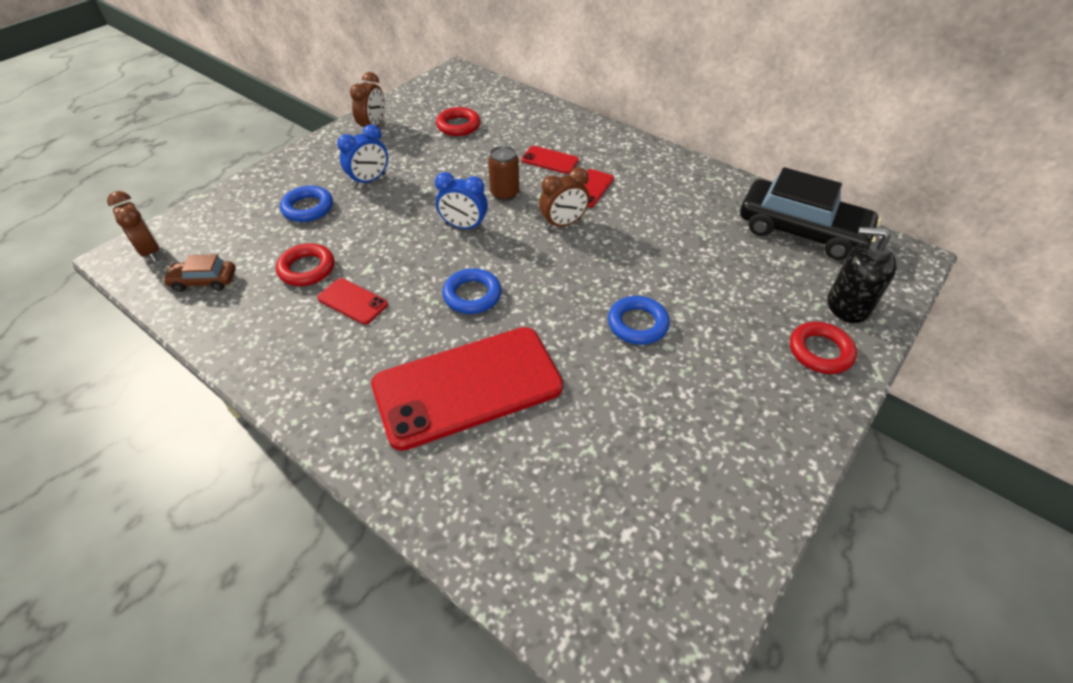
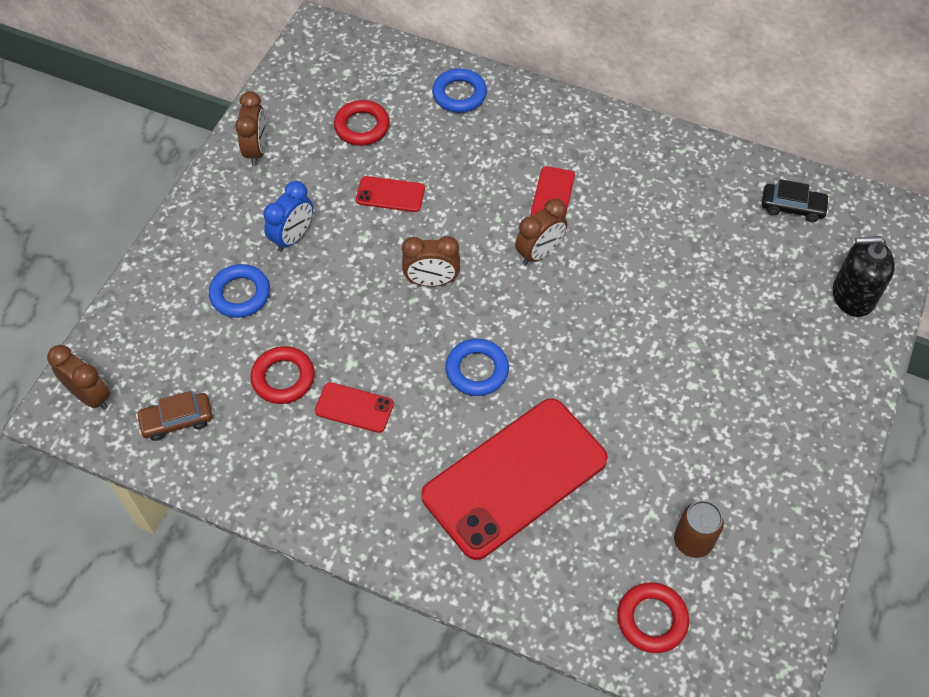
camera: 15 degrees left, 10 degrees up
(464, 226) = (431, 281): blue clock -> brown clock
(504, 193) = (459, 223): brown can -> brown can (693, 541)
(550, 160) = (492, 161): red phone -> red phone (390, 194)
(637, 324) = (655, 366): blue ring -> blue ring (459, 94)
(801, 231) = (792, 207): black car -> black car, size x0.47
(820, 351) = (835, 357): red ring -> red ring (652, 619)

